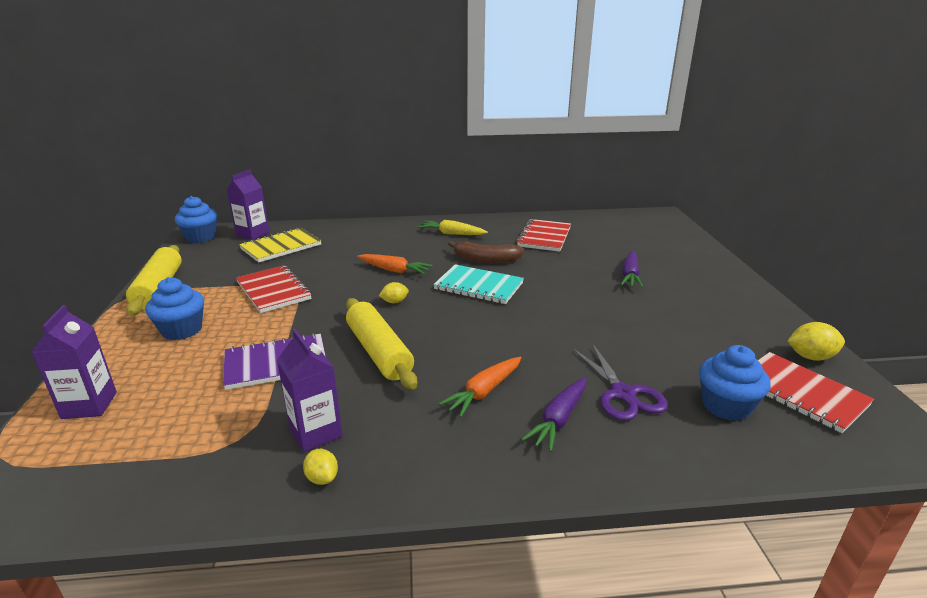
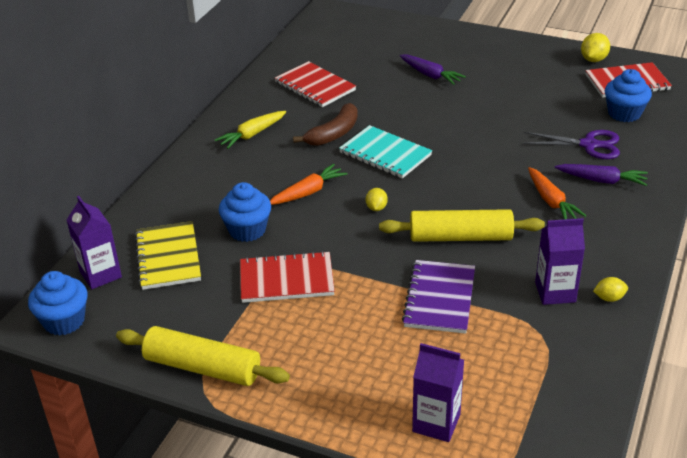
camera: 60 degrees left, 10 degrees up
(182, 330) = (327, 354): blue cupcake -> blue cupcake (247, 230)
(478, 286) = (385, 154): turquoise notebook -> turquoise notebook turned 75 degrees clockwise
(559, 420) = (601, 180): purple carrot -> purple carrot turned 45 degrees counterclockwise

